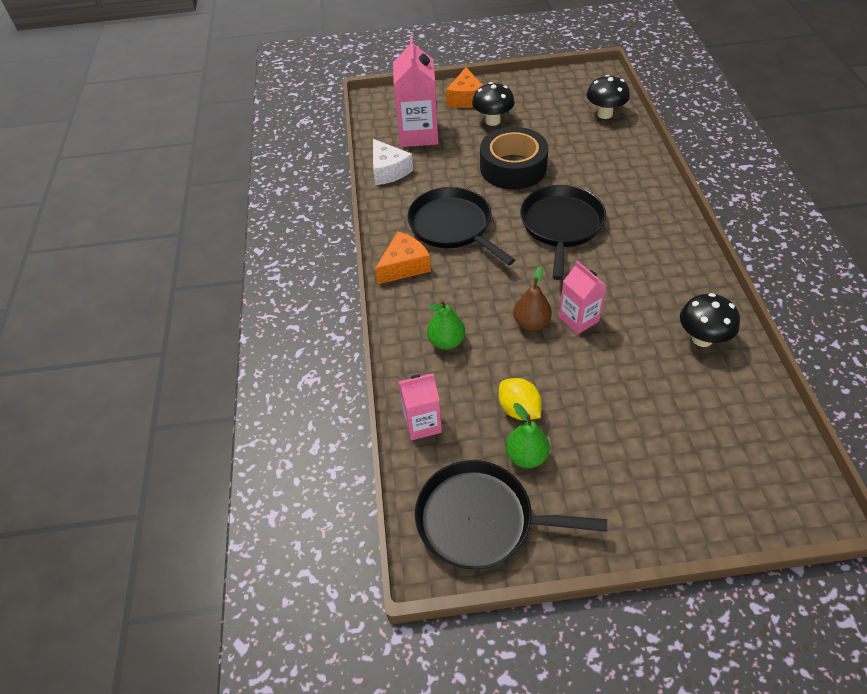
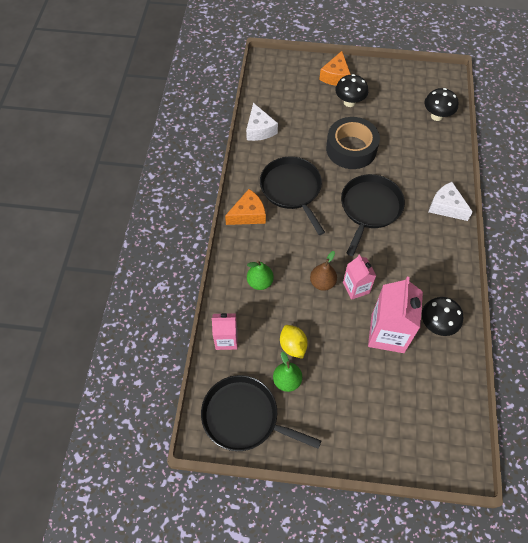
camera: 10 degrees right, 10 degrees up
(418, 134) = (290, 102): pink carton -> pink carton (387, 333)
(656, 204) = (446, 206): none -> white cheese

